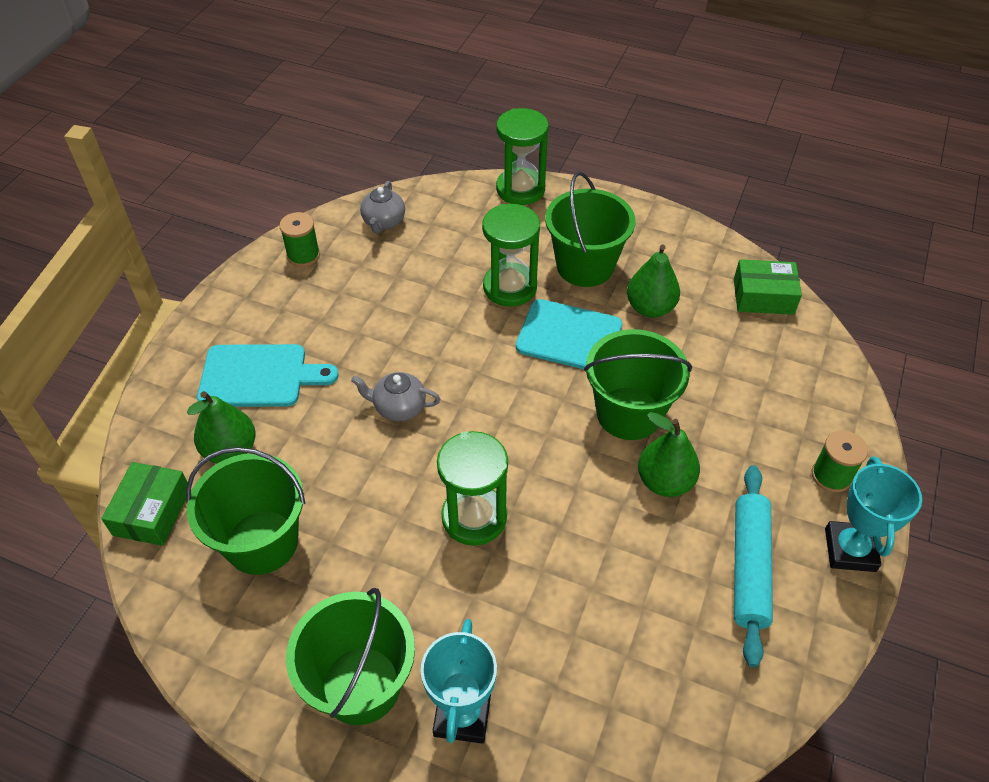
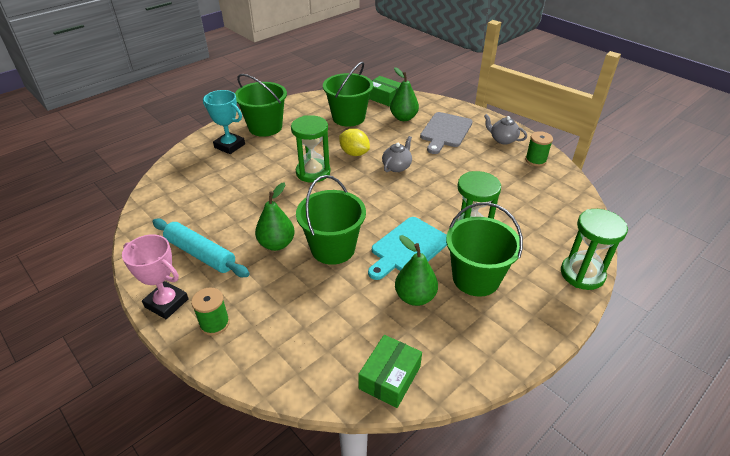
camera: 115 degrees right, 10 degrees down
(259, 376) = (445, 131): turquoise cutting board -> grey cutting board
(384, 222) = (559, 196): grey teapot -> grey teapot (502, 140)
(387, 481) = (354, 153): none -> yellow lemon
(850, 550) = (166, 303): turquoise trophy -> pink trophy

